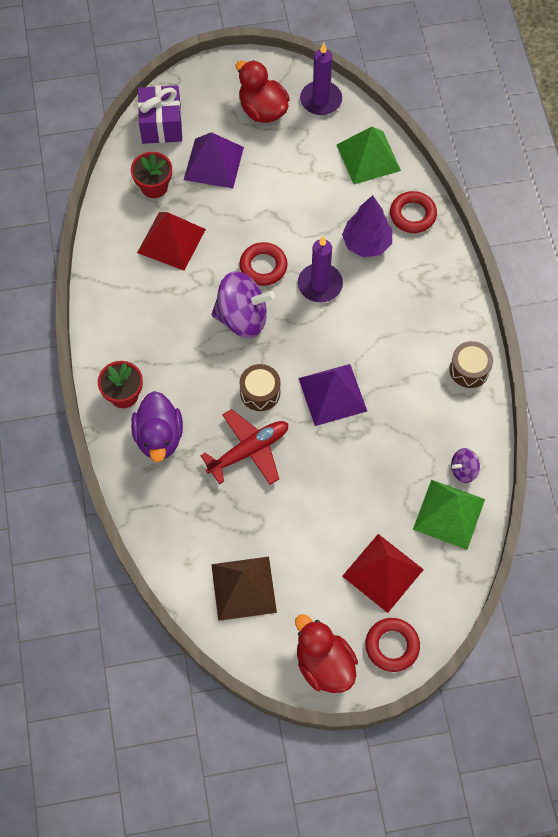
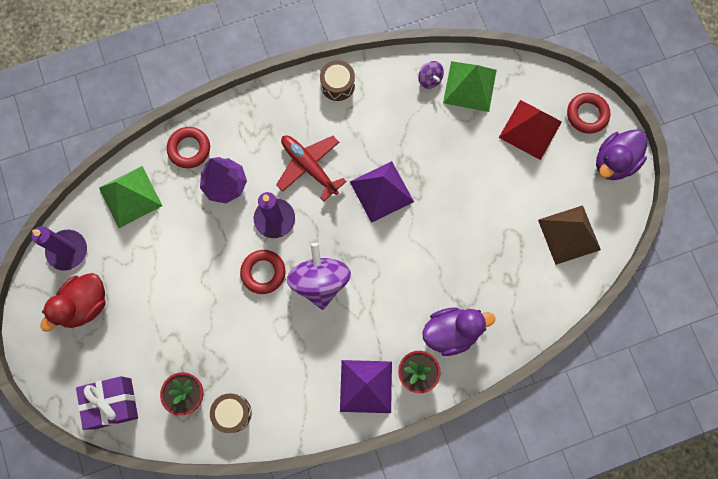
camera: 100 degrees left, 10 degrees up
(171, 241) = (248, 364): red pyramid -> none
(213, 163) = (153, 341): purple pyramid -> purple pyramid (366, 386)
(249, 450) = (448, 252): red plane -> red plane (309, 167)
(260, 392) = (391, 252): brown drum -> brown drum (232, 413)
(324, 664) = (614, 162): red duck -> purple duck

